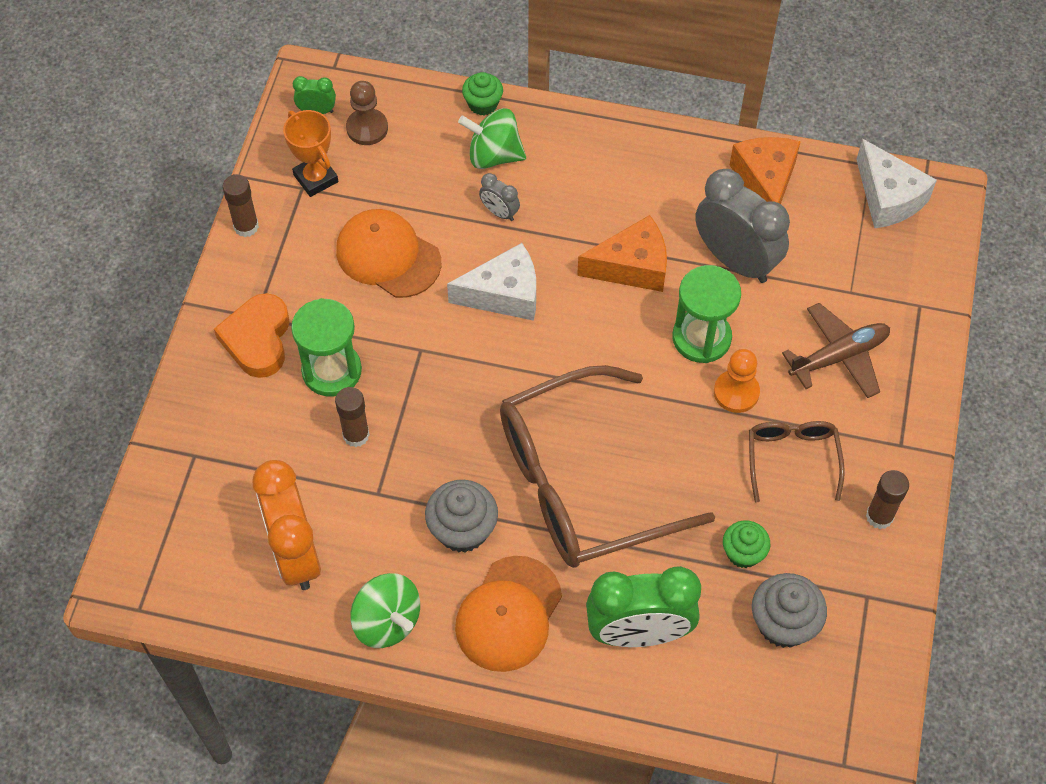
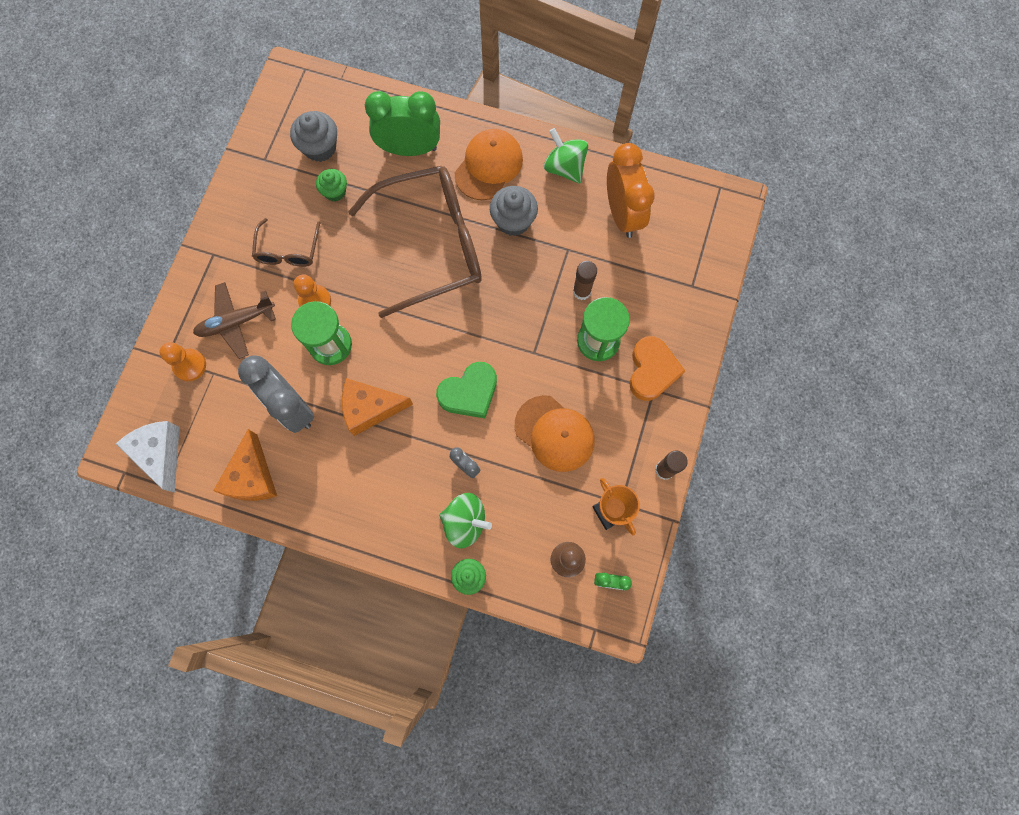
camera: 175 degrees left, 15 degrees up
(504, 294) = (469, 393): white cheese -> green heart
(879, 516) = (241, 208): brown glue stick -> none
(885, 299) = (189, 365): none -> orange pawn

